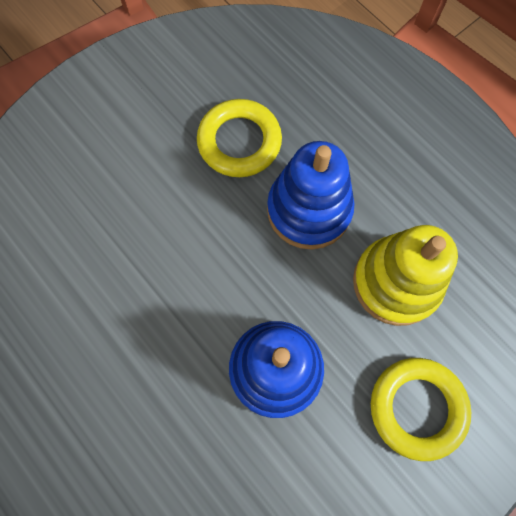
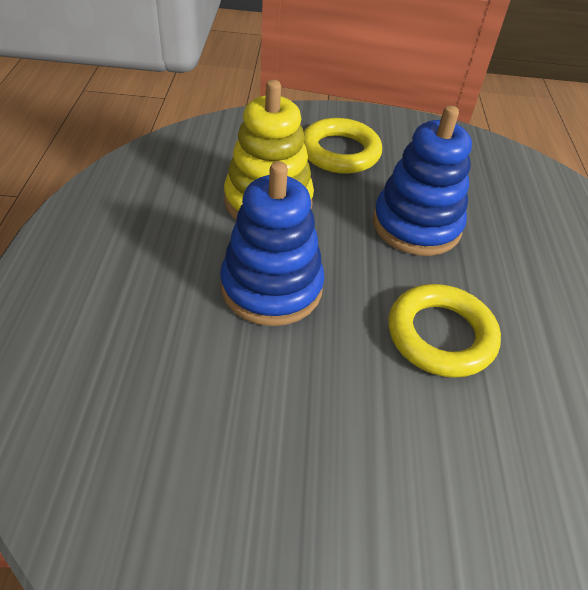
camera: 140 degrees left, 25 degrees down
(239, 142) = (264, 395): yellow ring -> yellow ring (440, 335)

